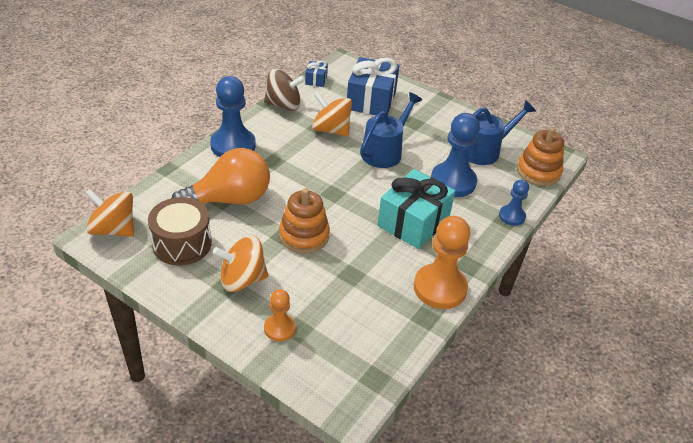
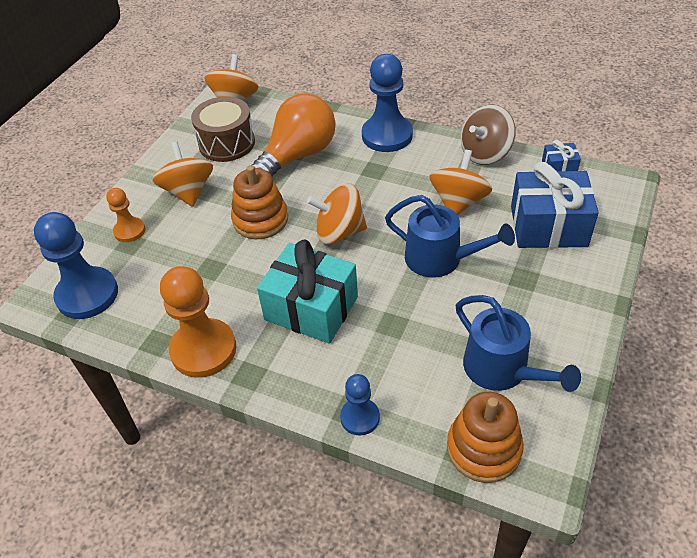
camera: 85 degrees right, 5 degrees up
(229, 200) = (298, 155): orange light bulb -> orange light bulb turned 105 degrees counterclockwise
(283, 105) = (485, 153): brown spinning top -> brown spinning top turned 60 degrees clockwise
(338, 193) = (339, 232): none -> orange spinning top
(453, 181) = (409, 339): blue pawn -> blue pawn (87, 295)

